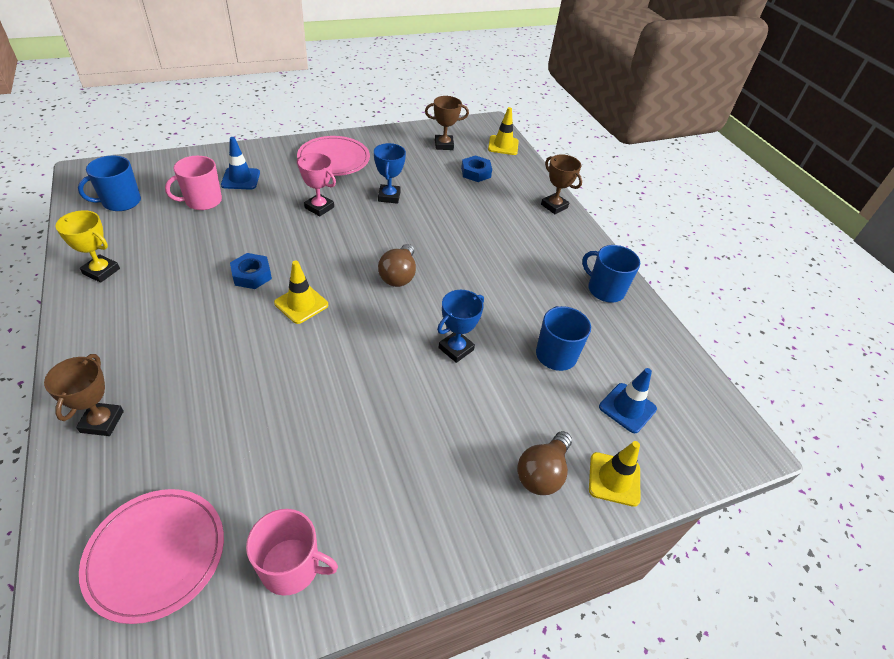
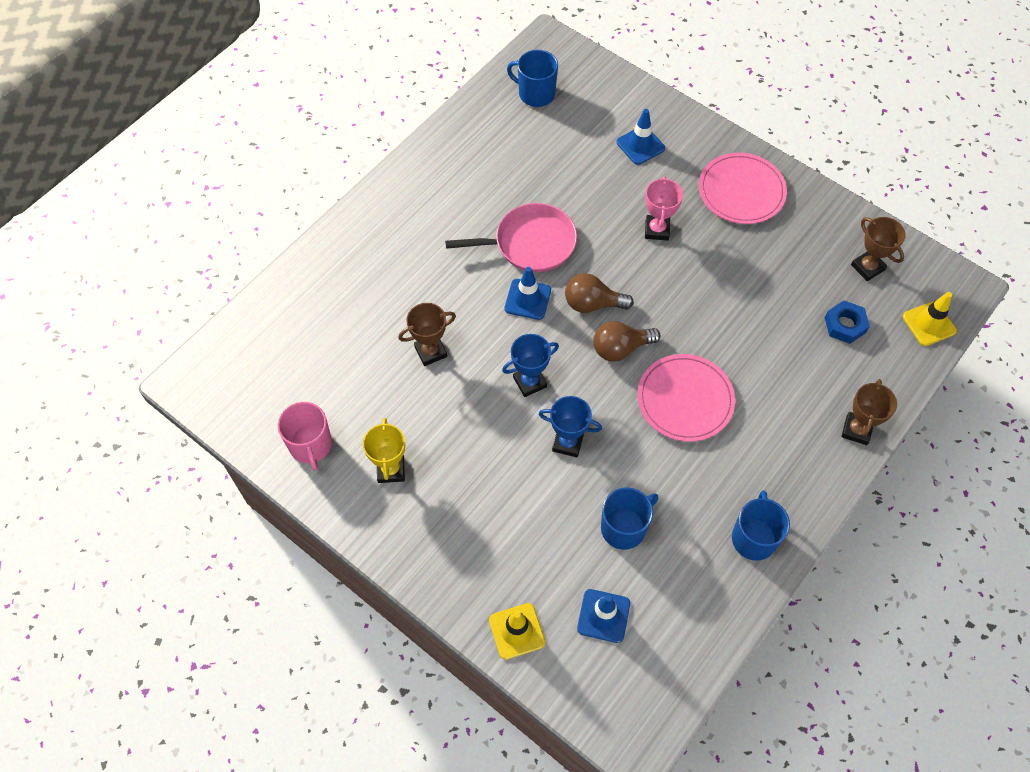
camera: 65 degrees right, 15 degrees up
(101, 271) = (455, 148): yellow trophy -> yellow trophy (391, 470)
(102, 422) = (337, 262): brown trophy -> brown trophy (430, 351)
(156, 554) = (274, 365): pink plate -> pink plate (685, 399)
(202, 201) = (586, 143): pink mug -> none
(252, 275) = (531, 243): blue nut -> pink pan
(301, 304) = (527, 299): yellow traffic cone -> blue traffic cone
(389, 196) = (726, 273): blue trophy -> blue trophy (530, 382)
(542, 473) = (485, 571): brown light bulb -> brown light bulb (592, 304)

